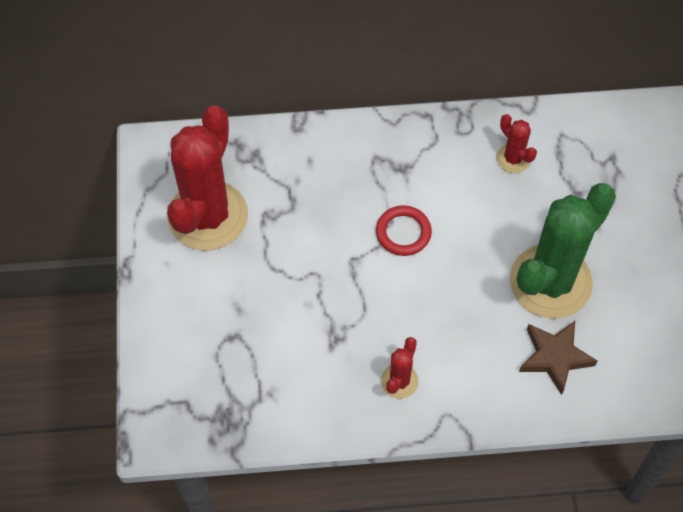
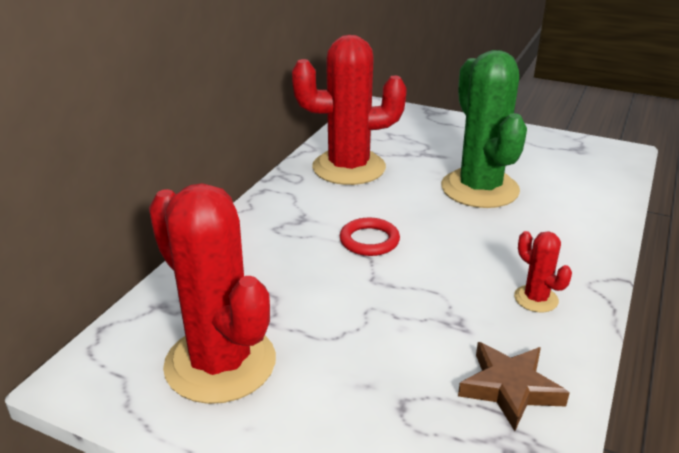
camera: 60 degrees left, 30 degrees down
(513, 159) = (349, 168): red cactus -> red cactus, size x2.27
(555, 357) = (555, 209): brown star -> brown star (510, 388)

